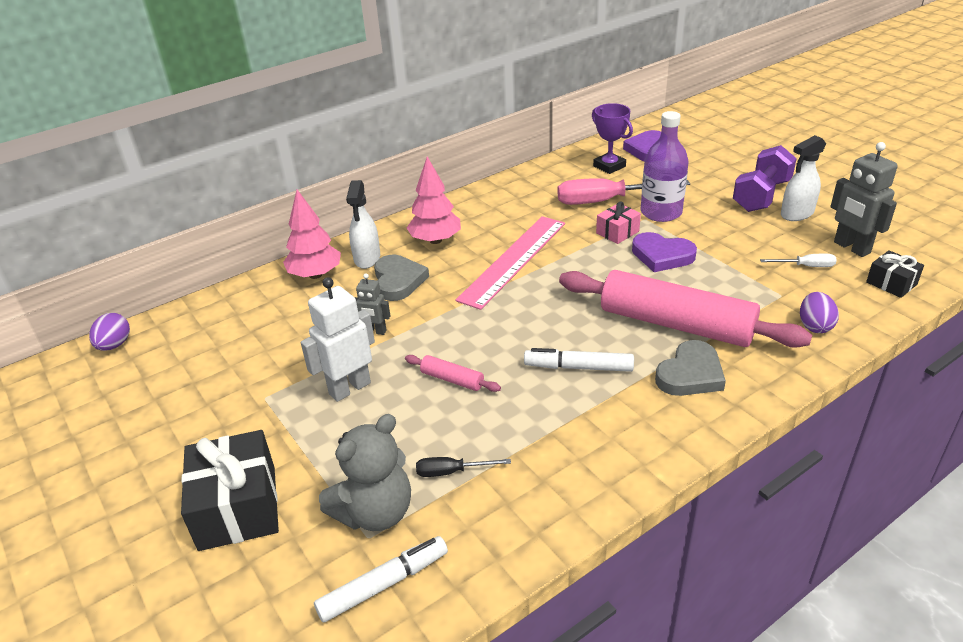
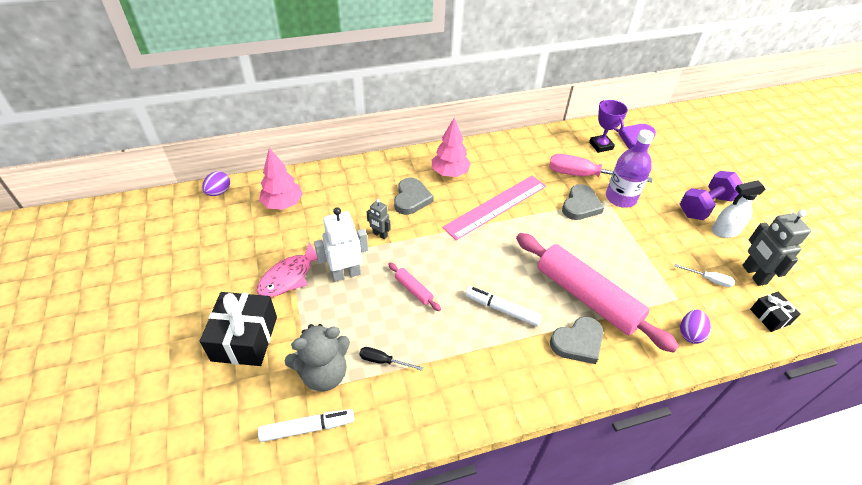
camera: 15 degrees right, 10 degrees up
(269, 415) = (289, 277): none -> pink fish
(315, 275) = (360, 176): pink tree -> pink tree (283, 204)
(367, 258) = (398, 174): white spray bottle -> none
(617, 232) = (580, 205): pink gift -> grey heart
(662, 256) = (604, 236): purple heart -> none

